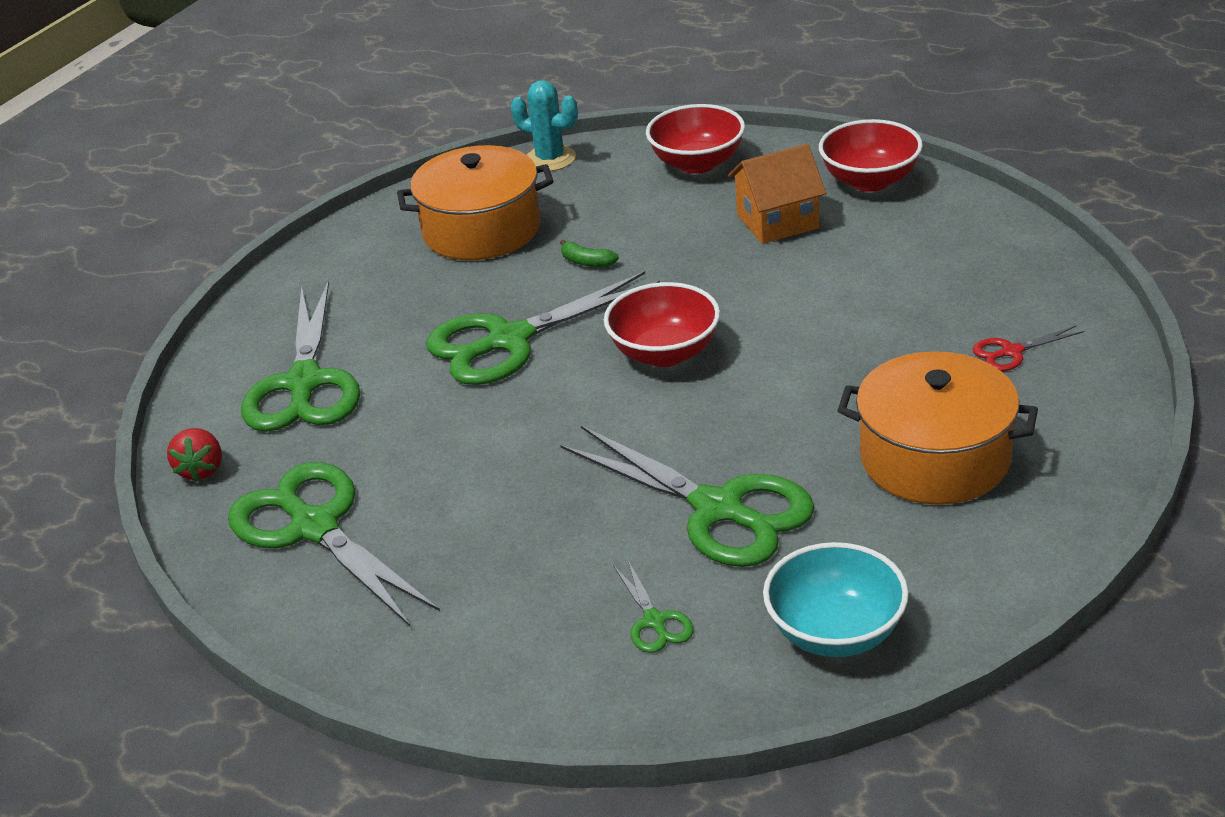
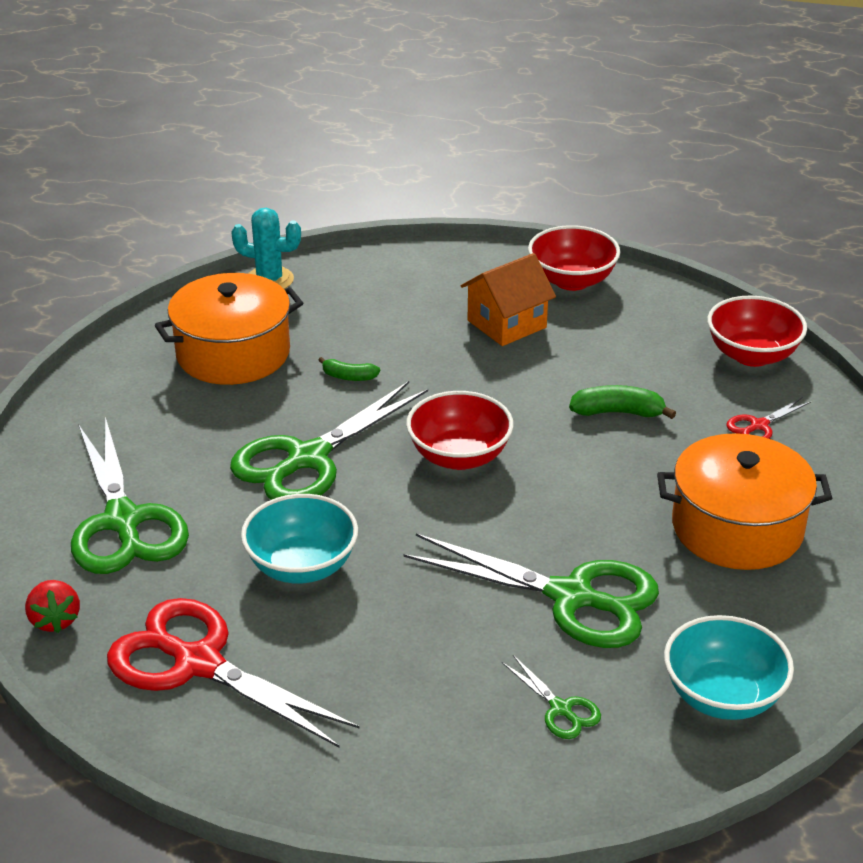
camera: 20 degrees left, 0 degrees up
(314, 527) = (198, 663): green scissors -> red scissors
(456, 446) = (302, 566): none -> turquoise bowl
(697, 163) = (410, 275): red bowl -> red bowl (752, 355)
(857, 323) = (618, 412): none -> green banana

